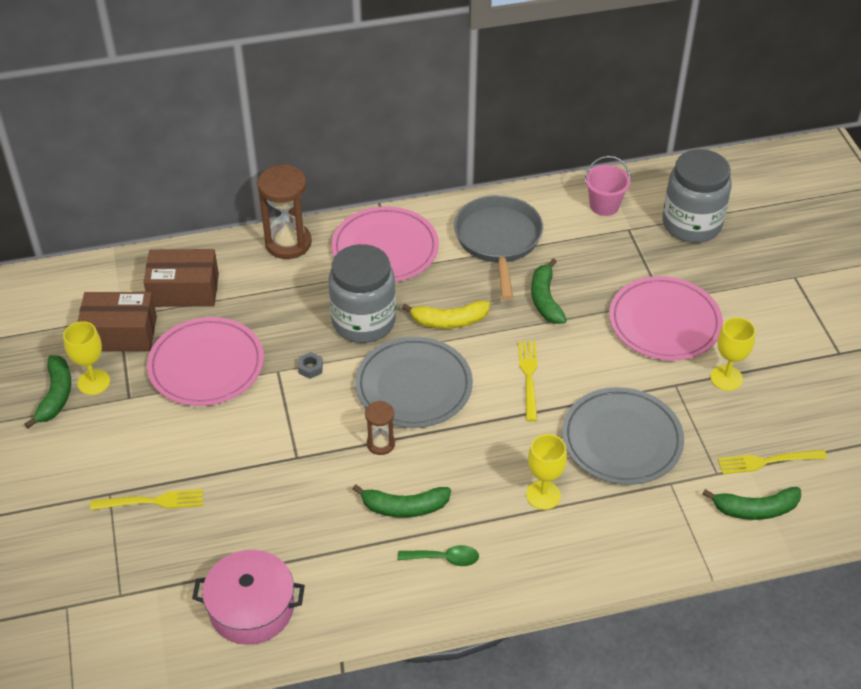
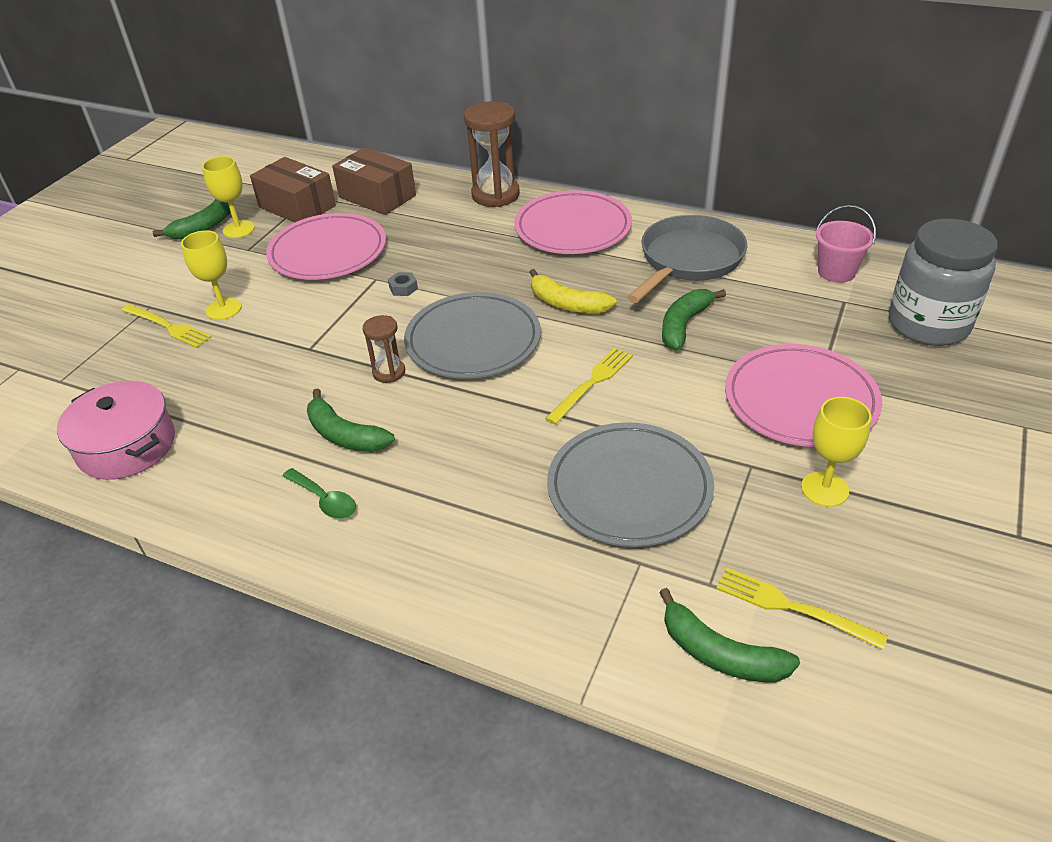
camera: 40 degrees right, 5 degrees down
(363, 322) = (489, 273): grey jar -> none
(543, 495) = (485, 496): yellow goblet -> yellow goblet (223, 309)

